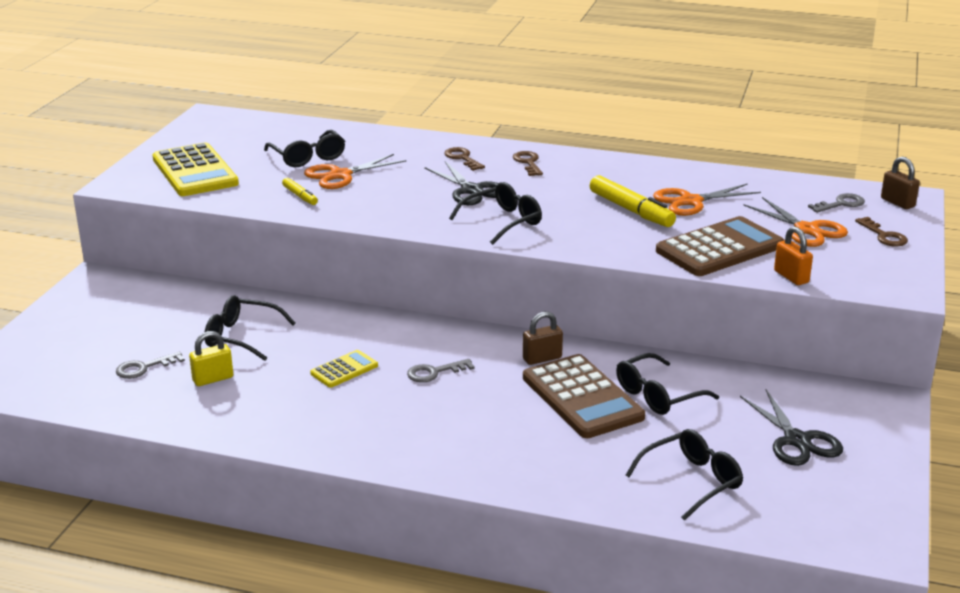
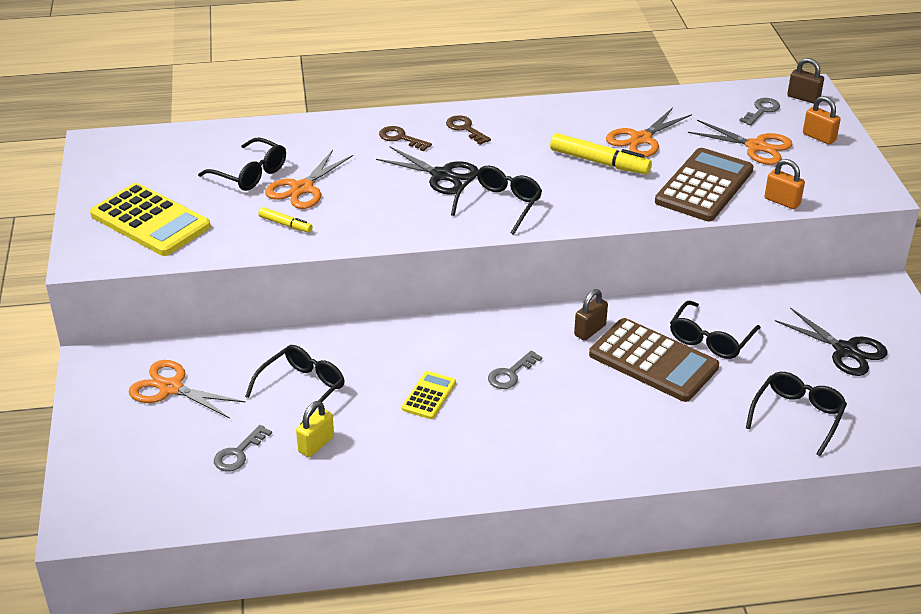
camera: 25 degrees left, 10 degrees up
(137, 309) = (170, 388): none -> orange scissors
(241, 337) = (302, 389): black glasses -> black glasses turned 135 degrees clockwise
(884, 236) = (819, 137): brown key -> orange padlock

